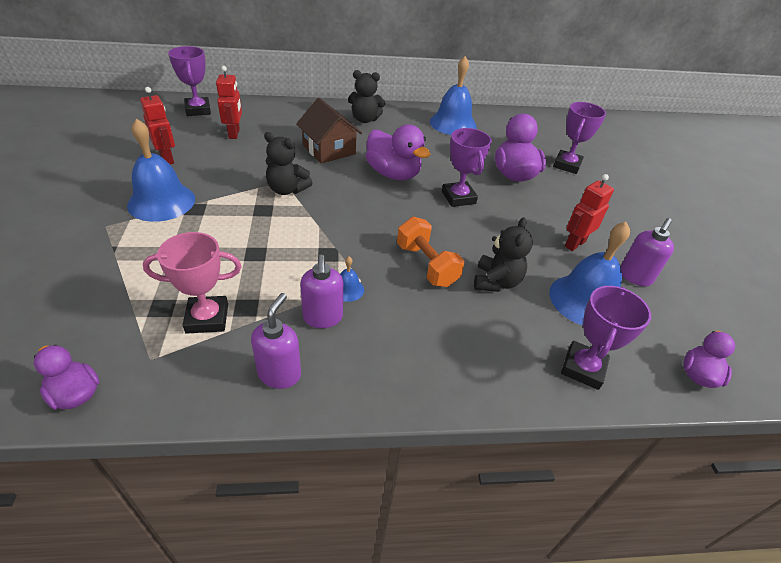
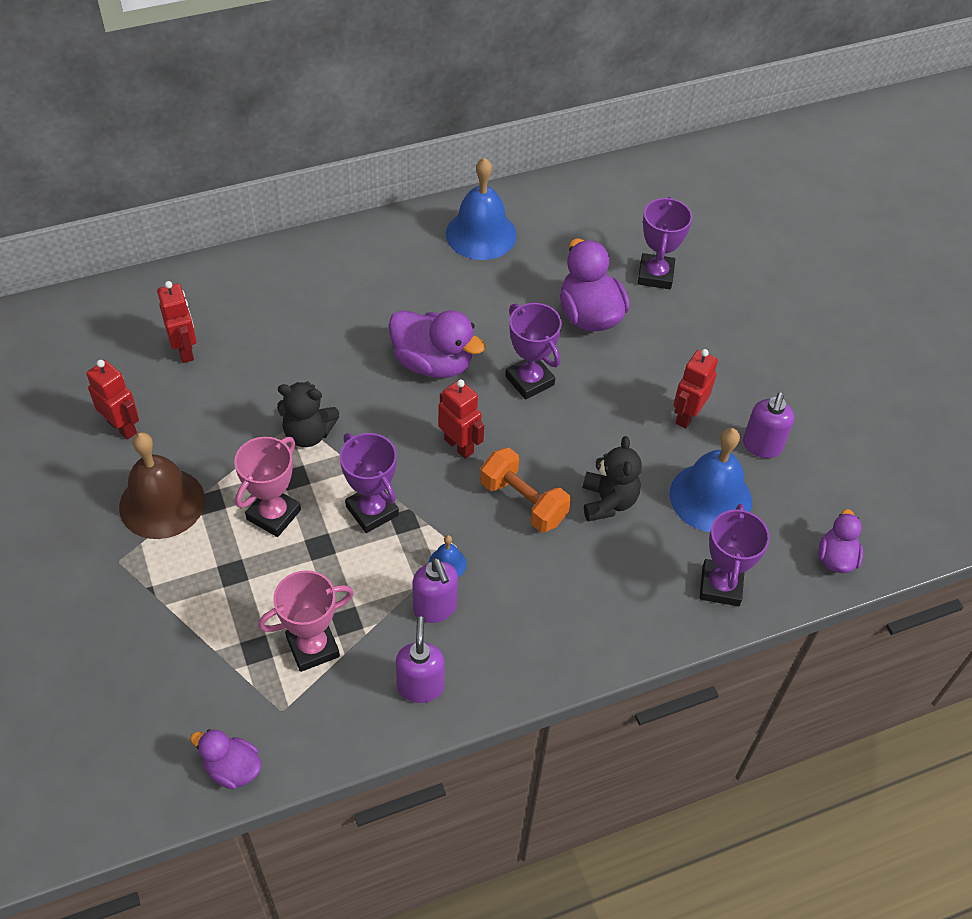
camera: 15 degrees left, 10 degrees up
(161, 202) = (162, 503): blue bell -> brown bell
(198, 110) = (105, 317): purple trophy -> purple trophy (372, 511)
(234, 227) = (274, 515): none -> pink trophy
(329, 150) = (330, 342): brown house -> none
(365, 119) = (354, 263): black teddy bear -> none
(391, 220) = (459, 446): none -> red robot

